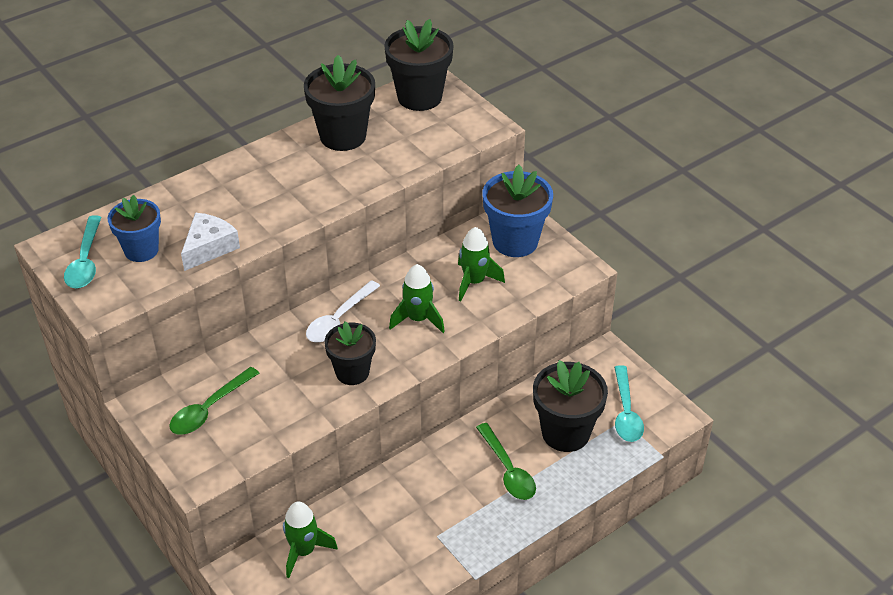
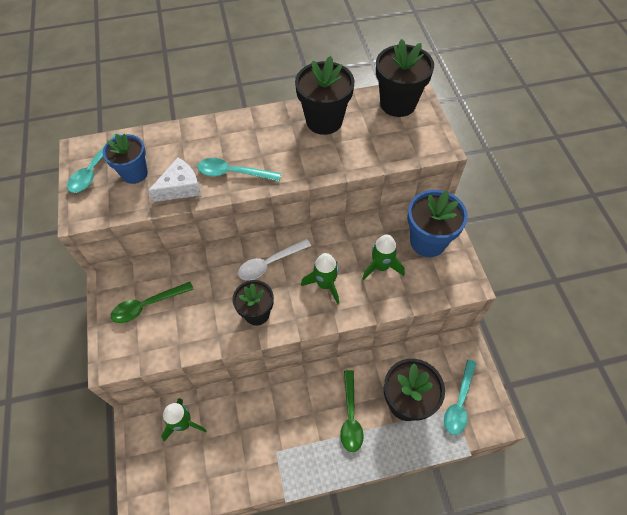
camera: 25 degrees right, 15 degrees up
(265, 216) = (233, 173): none -> turquoise spoon

